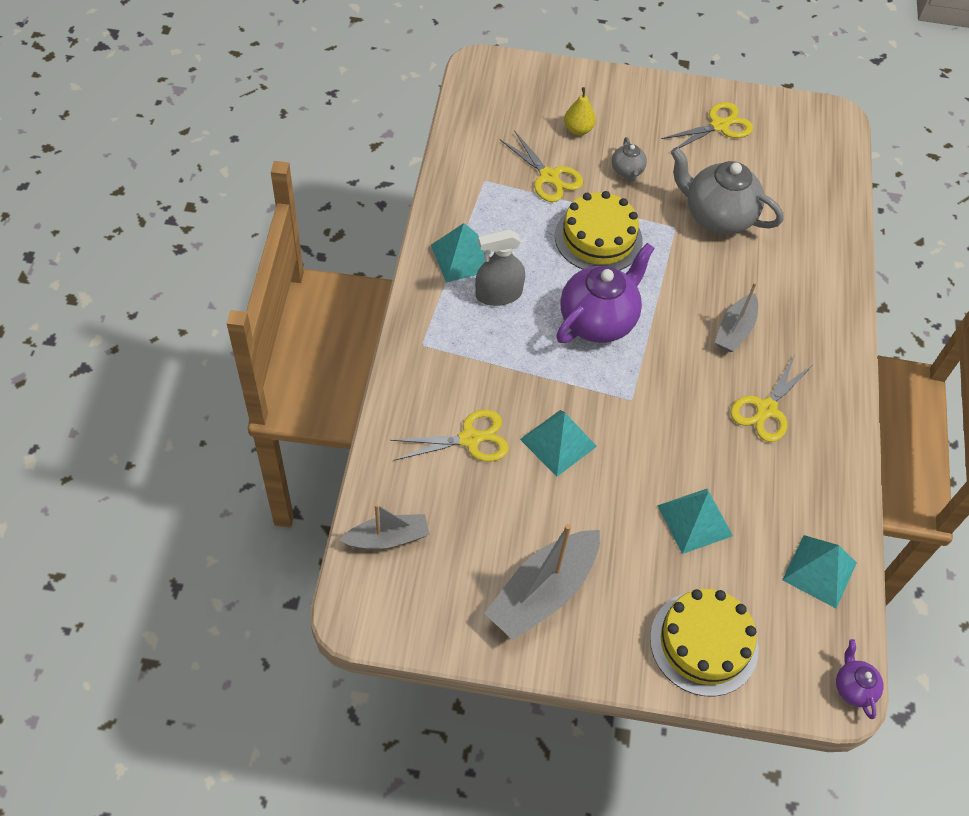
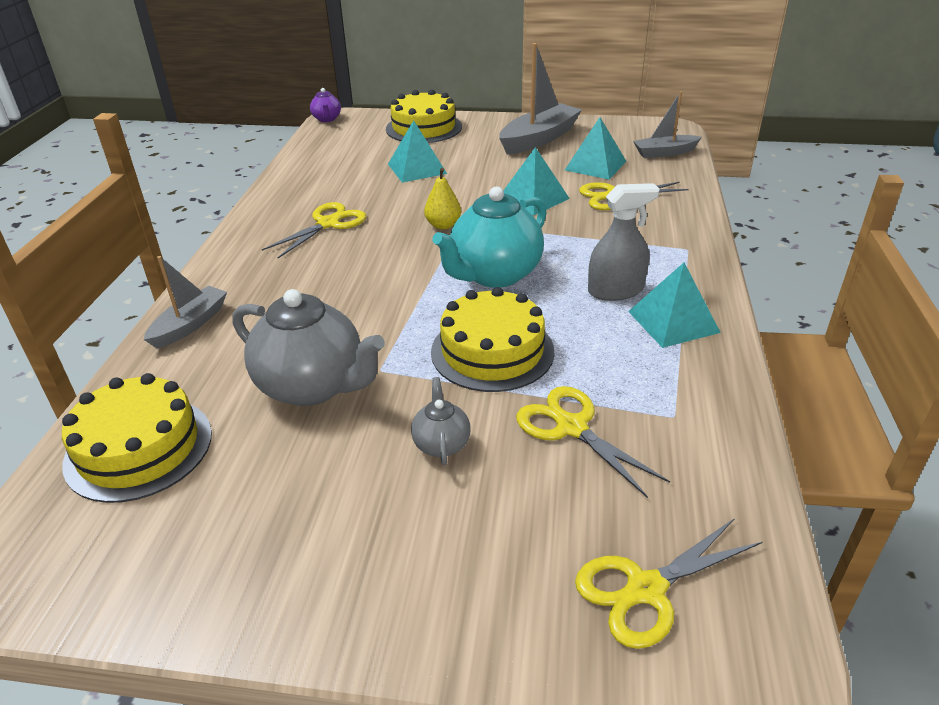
camera: 175 degrees left, 20 degrees down
(578, 129) = (526, 515): yellow pear -> yellow pear (443, 225)
(598, 320) = (494, 275): purple teapot -> turquoise teapot
(719, 126) = (248, 541): yellow scissors -> yellow scissors (645, 590)
(735, 330) = (336, 275): grey boat -> grey boat (190, 325)
(806, 180) = (139, 448): none -> yellow cake
(819, 571) = (325, 153): turquoise pyramid -> turquoise pyramid (595, 165)

